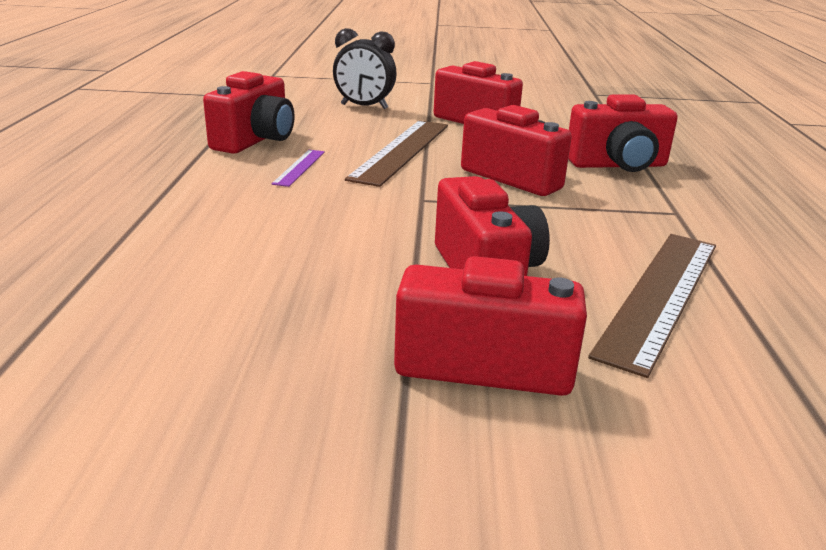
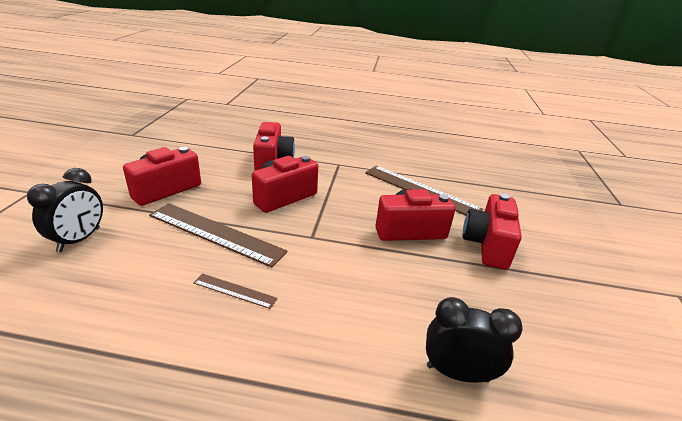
camera: 85 degrees left, 5 degrees up
(149, 292) = (457, 373): none -> black clock
(255, 140) = (145, 320): red camera -> none
(299, 167) = (234, 291): purple ruler -> brown ruler

